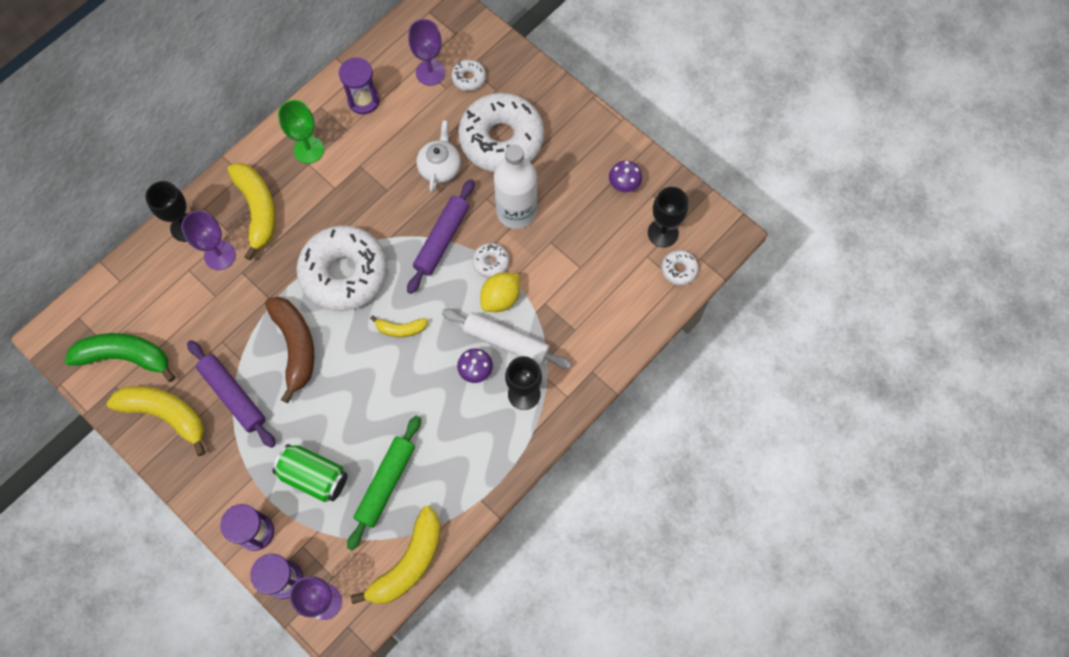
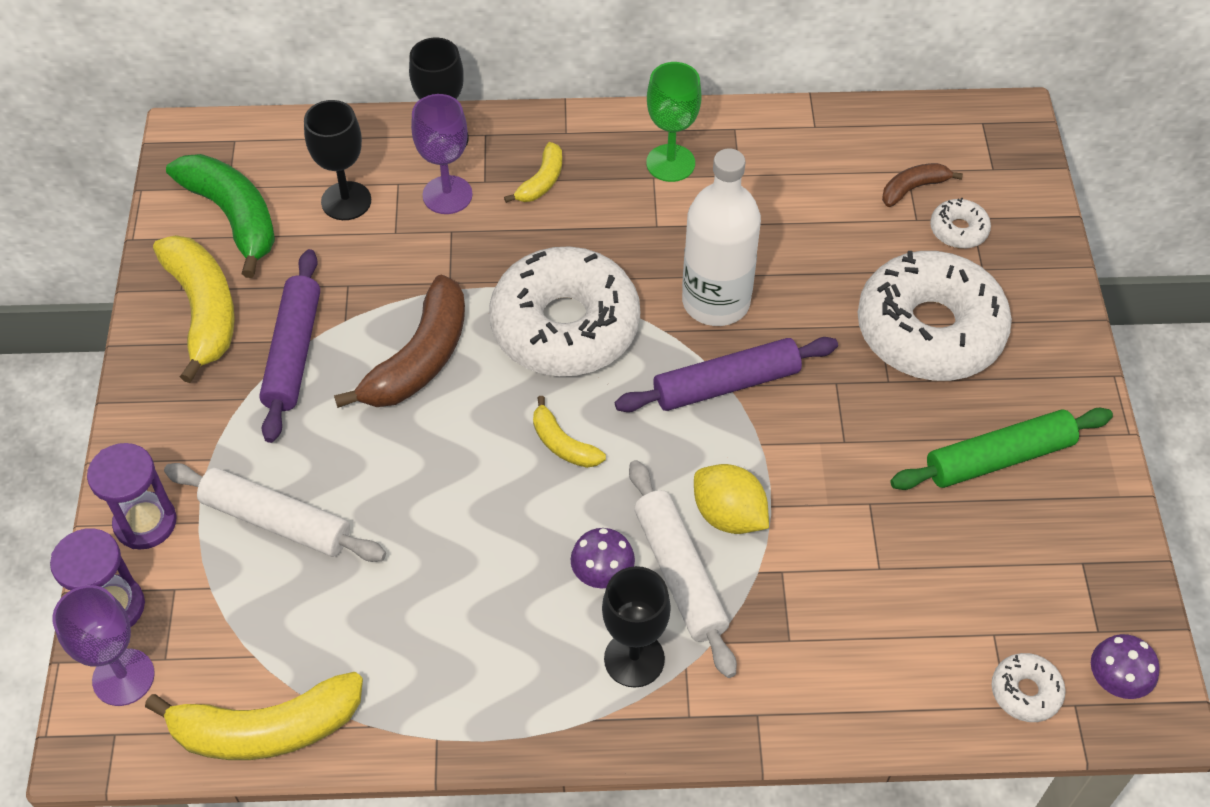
camera: 45 degrees right, 15 degrees down
(258, 210) = (541, 181): yellow banana -> yellow banana, size x0.52
(314, 476) = (276, 521): green can -> white rolling pin
(364, 100) = (794, 159): purple hourglass -> none
(386, 483) = (346, 607): green rolling pin -> green rolling pin (999, 458)
(430, 72) = (913, 188): purple goblet -> brown banana
(440, 167) = (812, 301): white teapot -> none
(491, 262) = (761, 462): white donut -> none
(501, 298) = (728, 515): yellow lemon -> yellow lemon turned 45 degrees clockwise
(516, 211) = (860, 429): white bottle -> white bottle (716, 302)
(624, 184) = (1052, 515): purple mushroom -> purple mushroom (1115, 681)
(663, 233) = (1049, 623): black goblet -> black goblet (346, 201)

